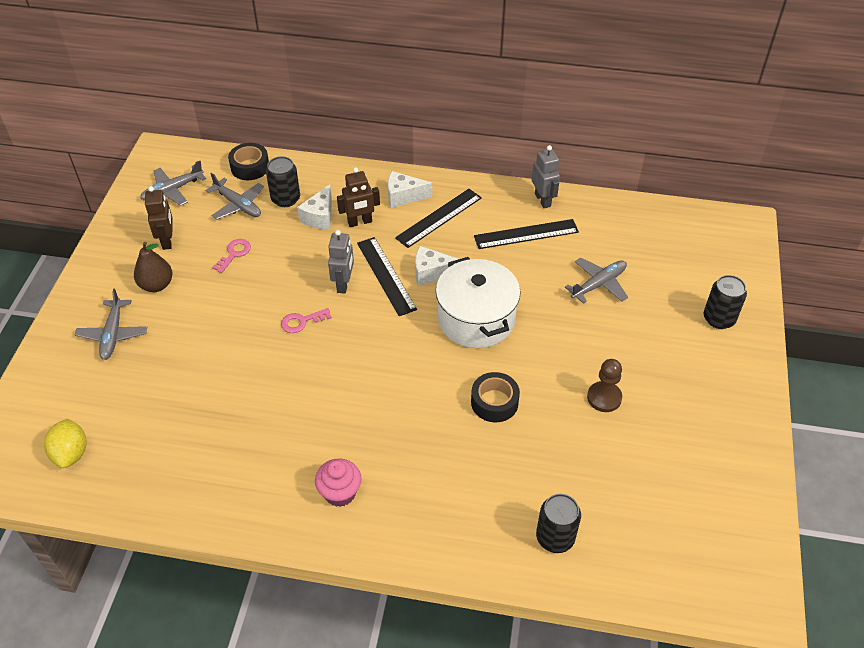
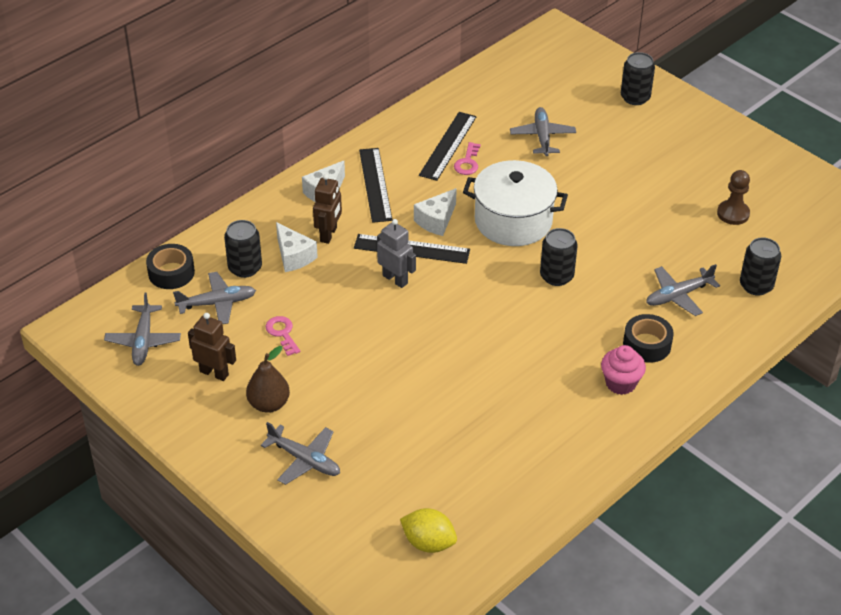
camera: 55 degrees left, 5 degrees down
(301, 321) = (414, 325): pink key -> pink key (467, 162)
(435, 381) = (556, 276): none -> black can
(487, 481) = (678, 295): none -> grey plane
(494, 402) = (607, 254): black tape -> black tape (647, 344)
(543, 200) = (419, 116): grey robot -> none
(604, 398) = (655, 195): brown pawn -> brown pawn (733, 213)

